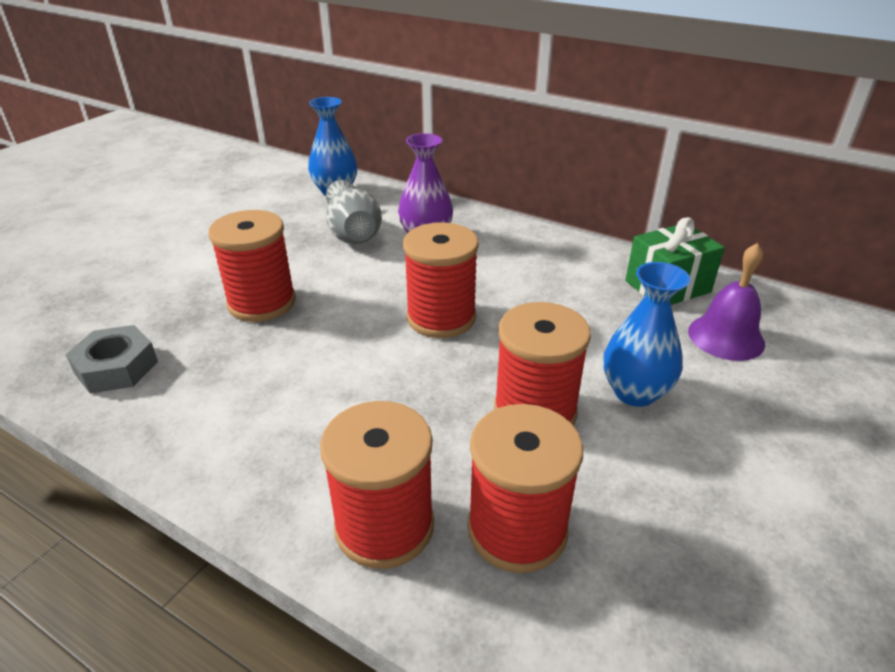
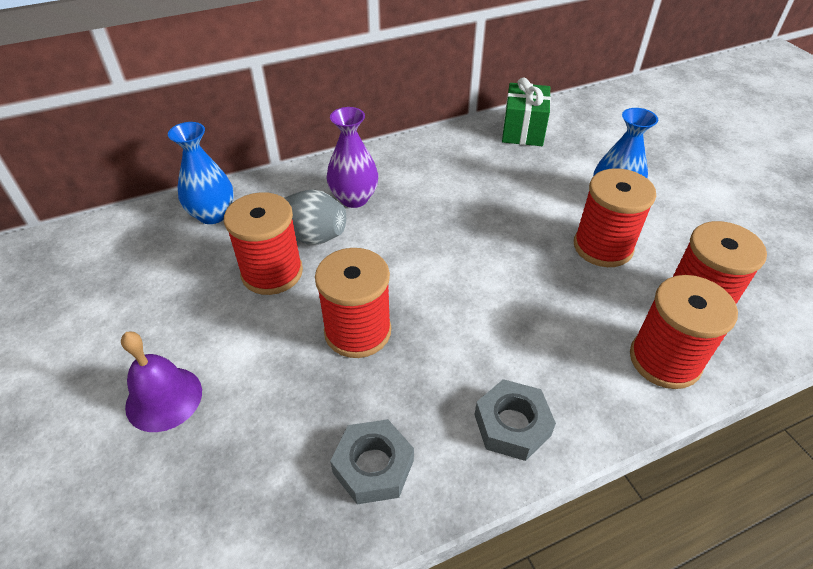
camera: 55 degrees left, 10 degrees up
(206, 432) = (512, 425): none -> grey nut
(441, 317) = (471, 240): red spool -> red spool (272, 272)
(726, 337) = (589, 140): purple bell -> purple bell (164, 398)

